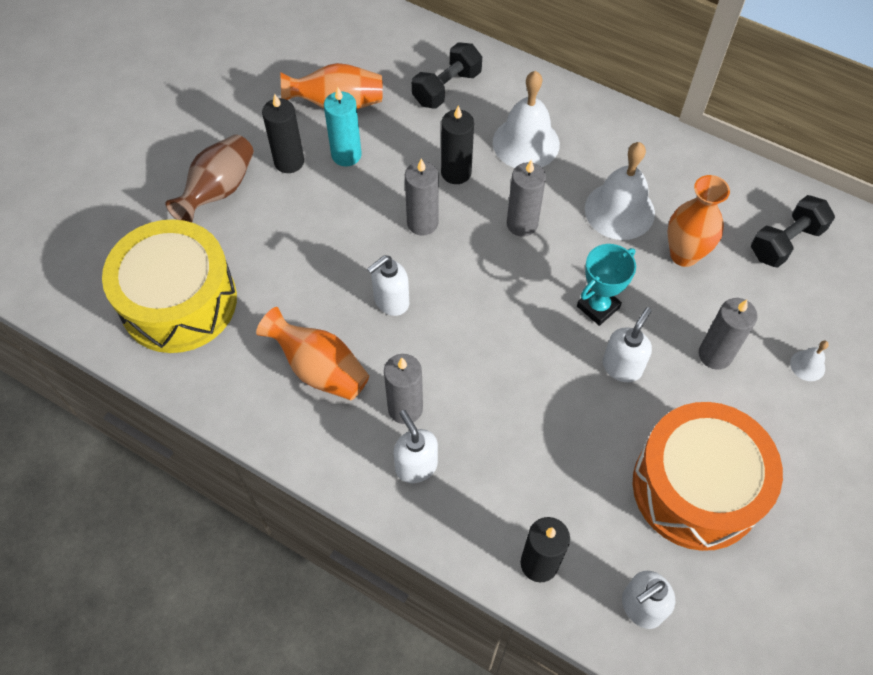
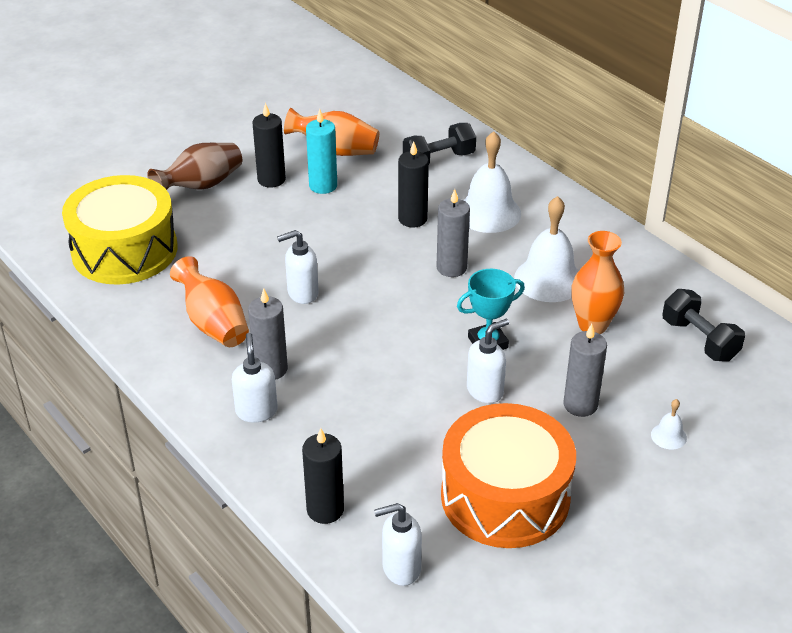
camera: 20 degrees right, 20 degrees down
(422, 223) = (362, 246): grey candle -> none
(785, 242) = (699, 340): black dumbbell -> black dumbbell turned 75 degrees clockwise

